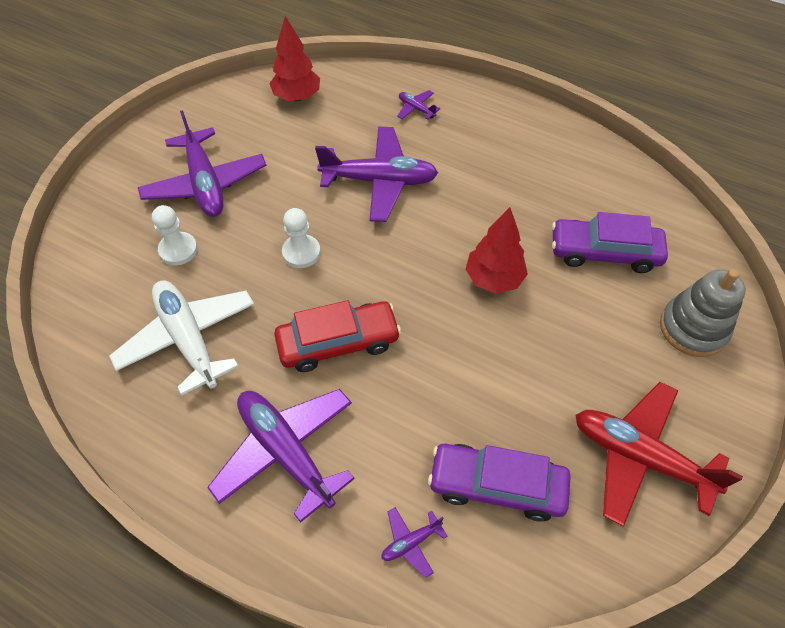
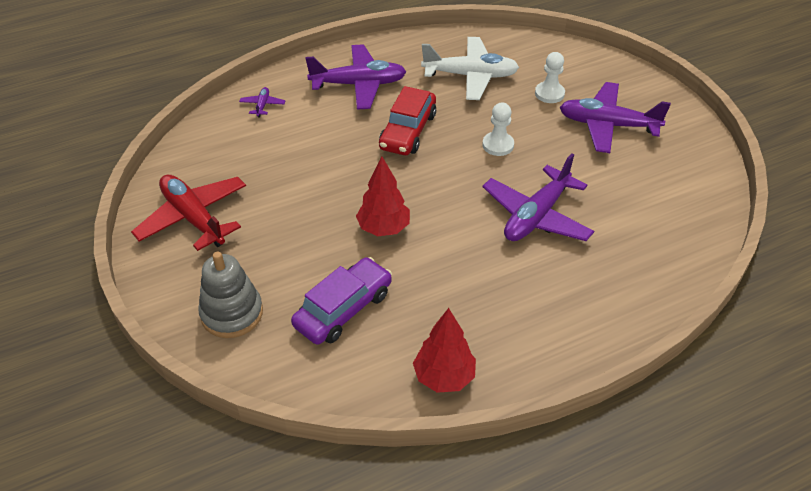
camera: 125 degrees right, 10 degrees down
(297, 97) = (684, 213): red tree -> red tree (444, 377)
(416, 109) = (612, 284): purple plane -> none
(497, 486) = (251, 149): purple car -> none
(640, 457) = (193, 218): red plane -> red plane turned 105 degrees counterclockwise

